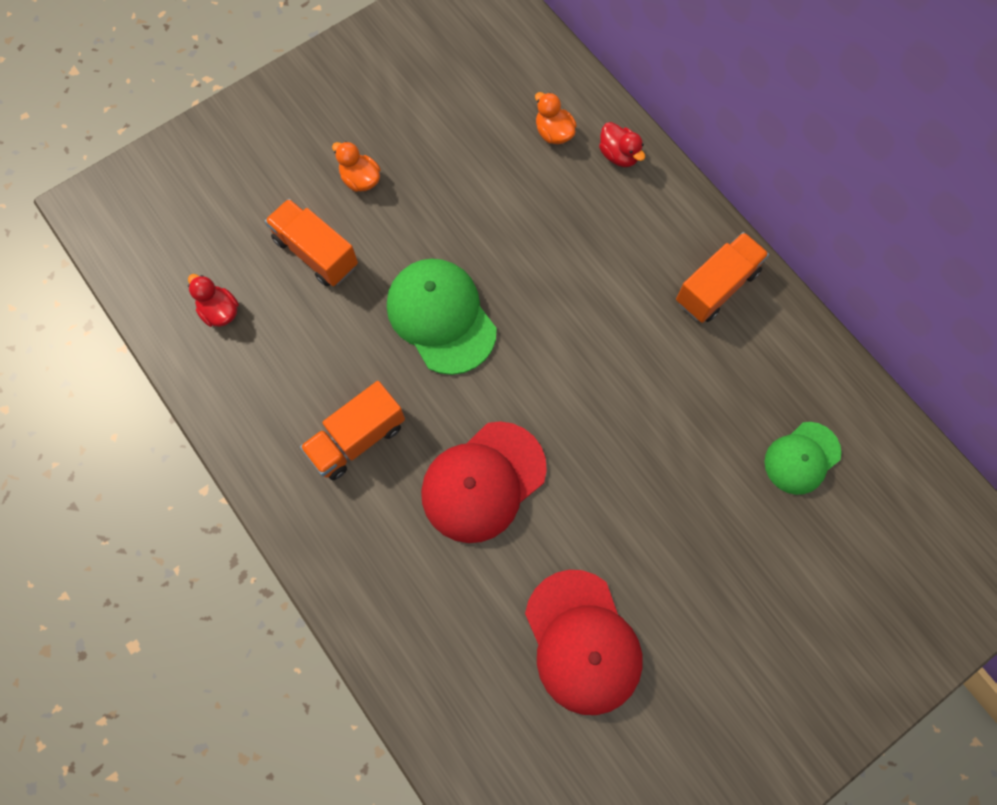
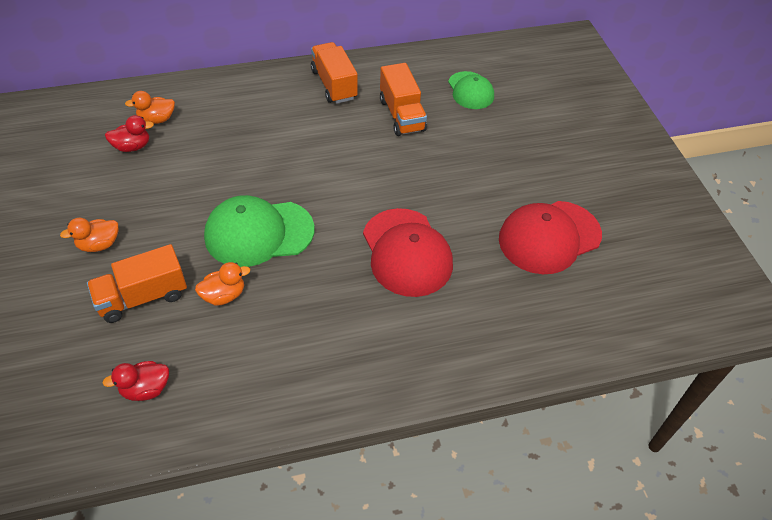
camera: 70 degrees left, 20 degrees down
(348, 324) = (224, 295): none -> orange duck
(357, 439) = (329, 321): orange truck -> orange truck (402, 115)
(582, 642) = (549, 237): red cap -> red cap turned 150 degrees clockwise
(618, 155) = (202, 94): red duck -> red duck (132, 147)

